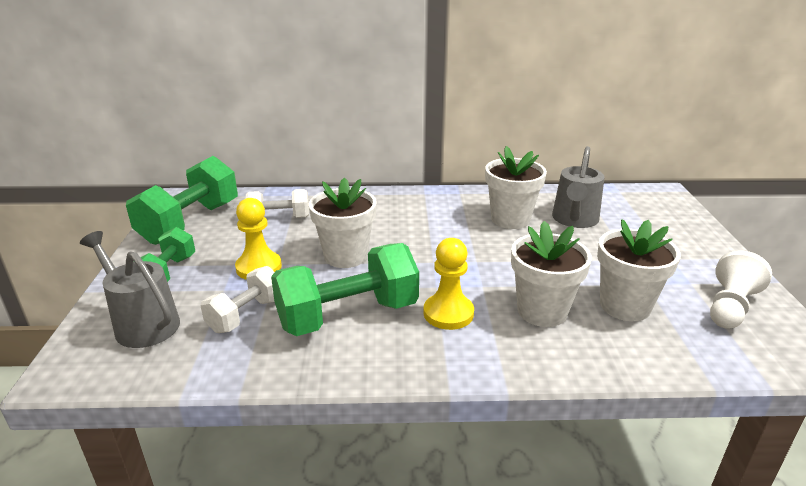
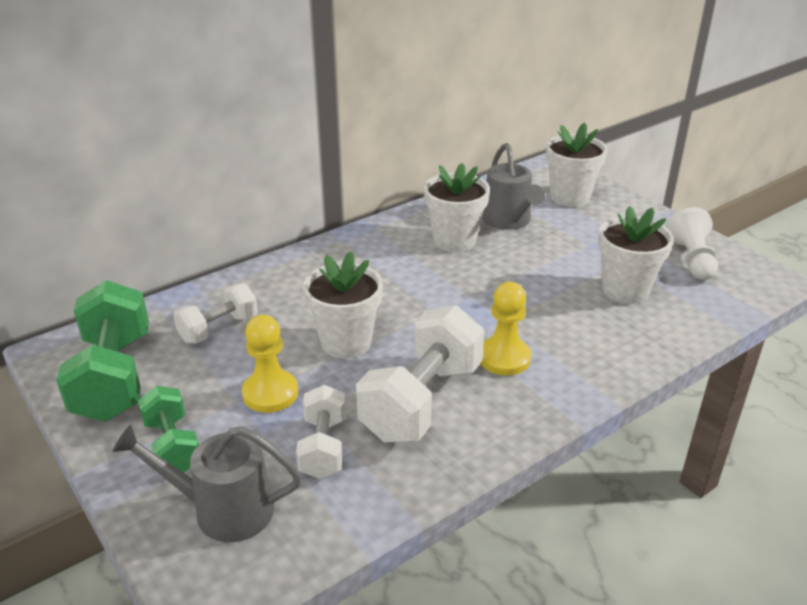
camera: 35 degrees left, 5 degrees up
(348, 315) = (421, 401): green dumbbell -> white dumbbell
(542, 311) = (572, 322): white flower pot -> white flower pot (569, 197)

